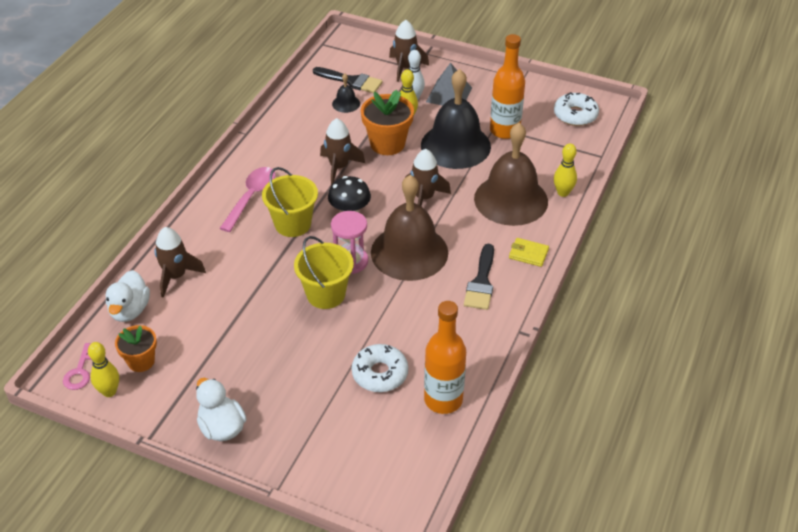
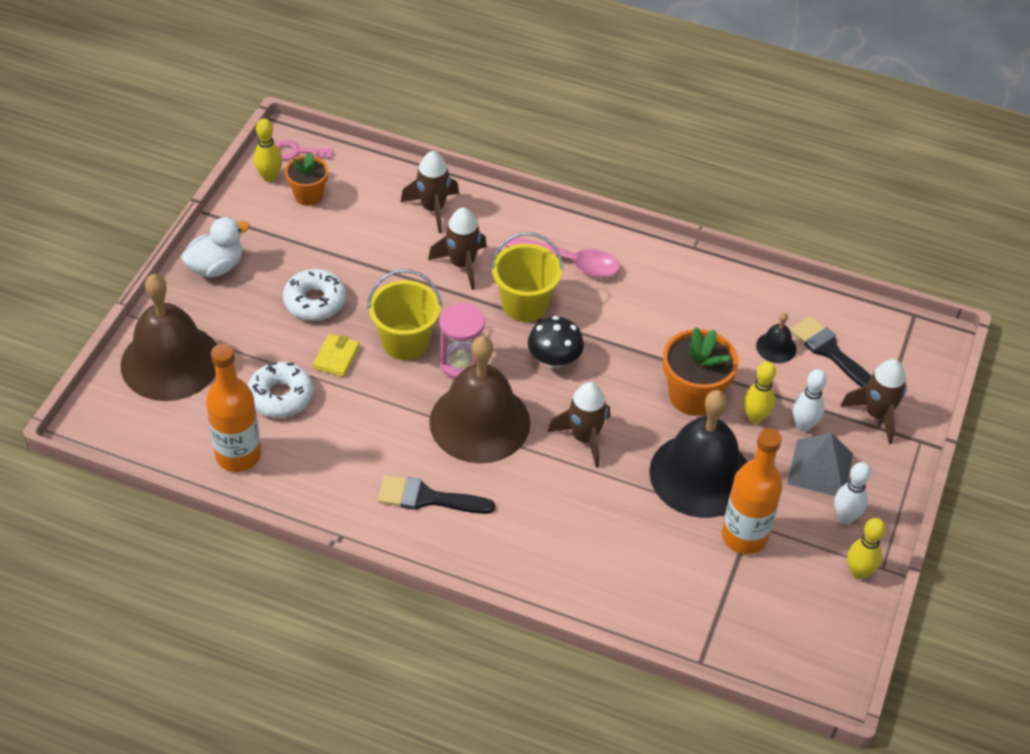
camera: 85 degrees right, 5 degrees up
(130, 310) = (381, 178): white duck -> none
(339, 167) = (637, 345): brown rocket -> brown rocket (462, 264)
(351, 81) = (830, 351): black brush -> black brush turned 120 degrees clockwise
(486, 88) = (845, 517): none -> white bowling pin
(511, 199) = (589, 538): brown bell -> brown bell (170, 362)
(528, 254) = (481, 553): yellow wallet -> yellow wallet (336, 357)
(563, 193) = (609, 603): yellow bowling pin -> yellow bowling pin (858, 572)
(575, 115) = (798, 634): white donut -> white donut (315, 301)

